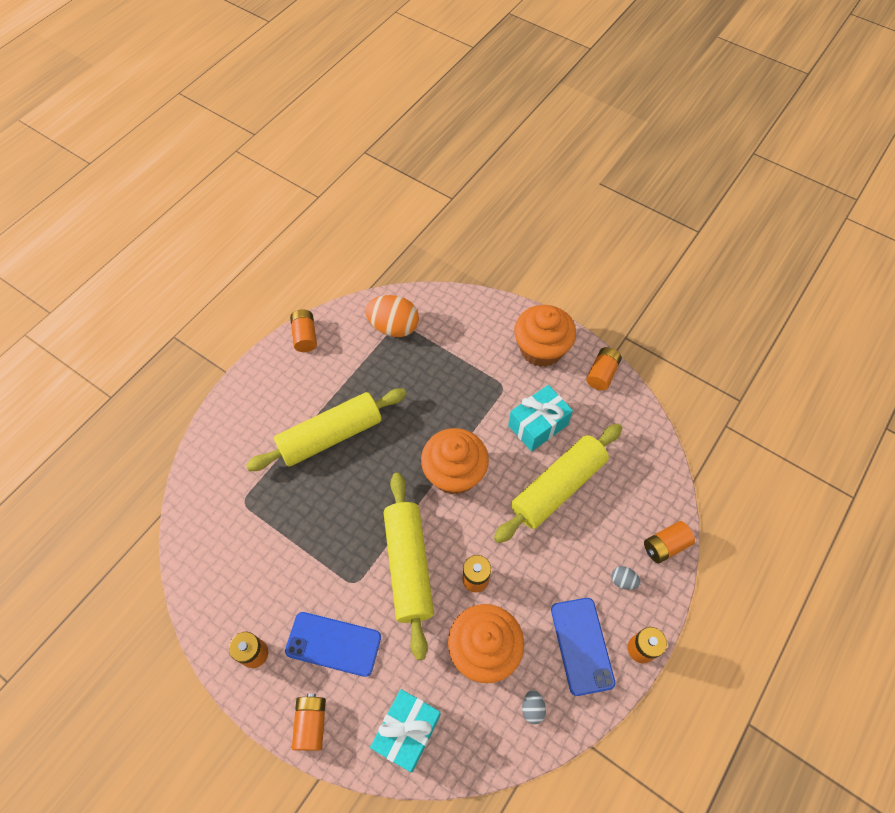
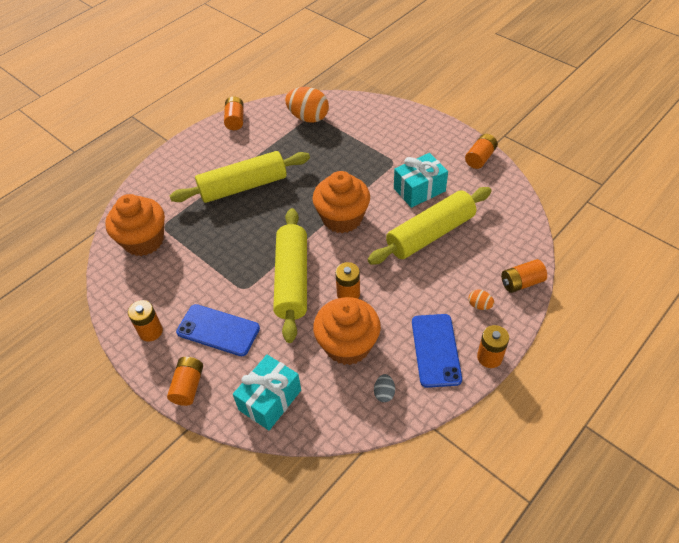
camera: 10 degrees right, 10 degrees down
(541, 349) = (430, 138): orange cupcake -> orange cupcake (144, 240)
(623, 581) = (479, 305): grey egg -> orange egg

